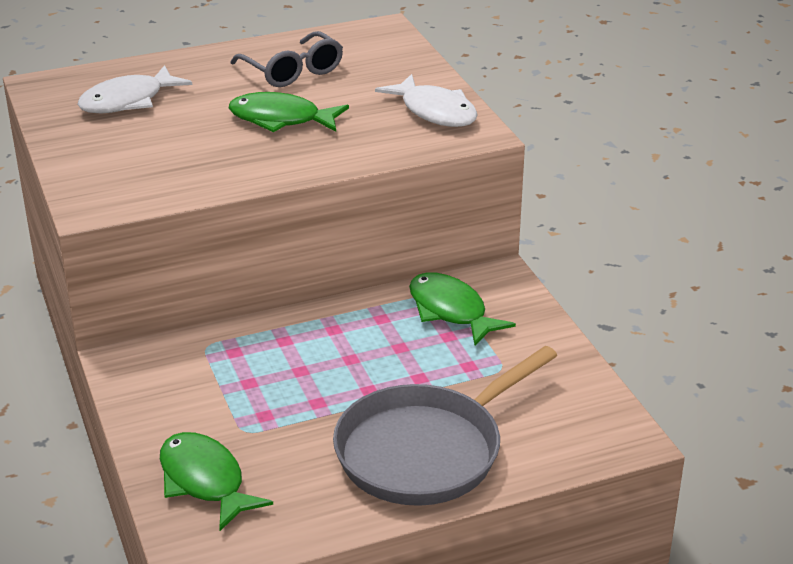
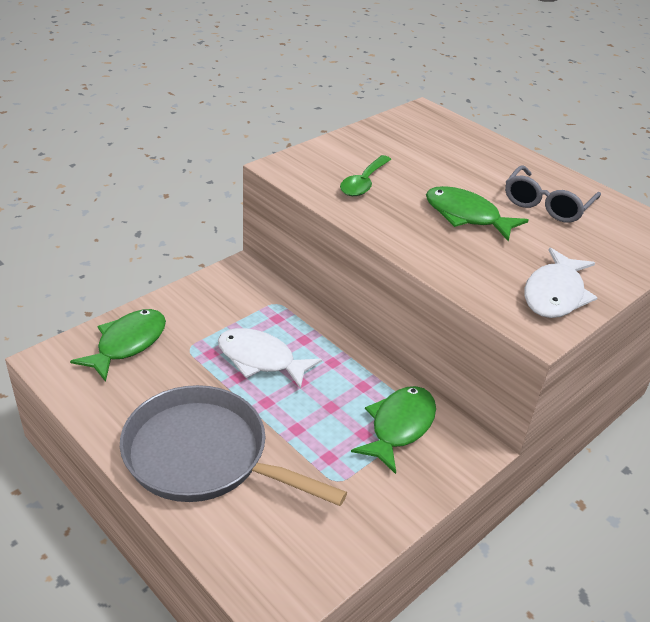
camera: 65 degrees right, 5 degrees up
(128, 101) = (432, 146): white fish -> white fish (260, 359)
(170, 162) = (363, 183): none -> green spoon
(281, 119) = (466, 216): green fish -> green fish turned 45 degrees counterclockwise

